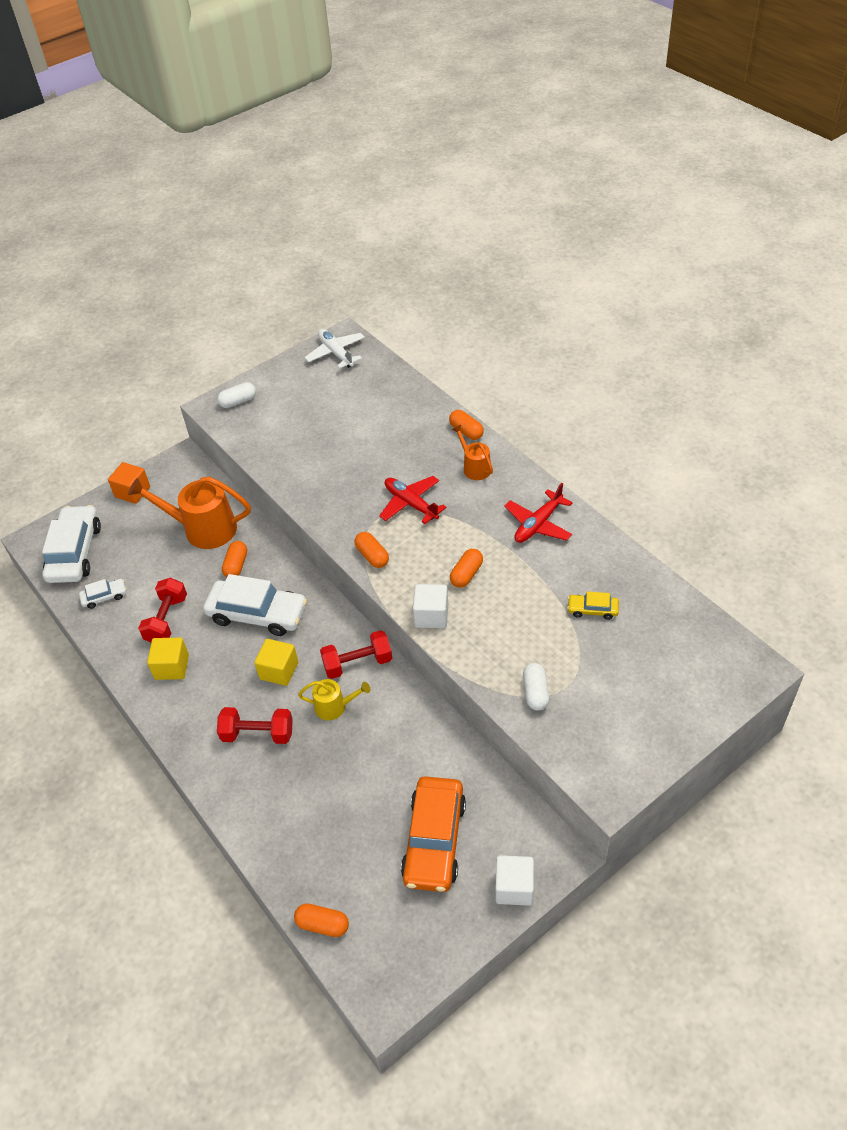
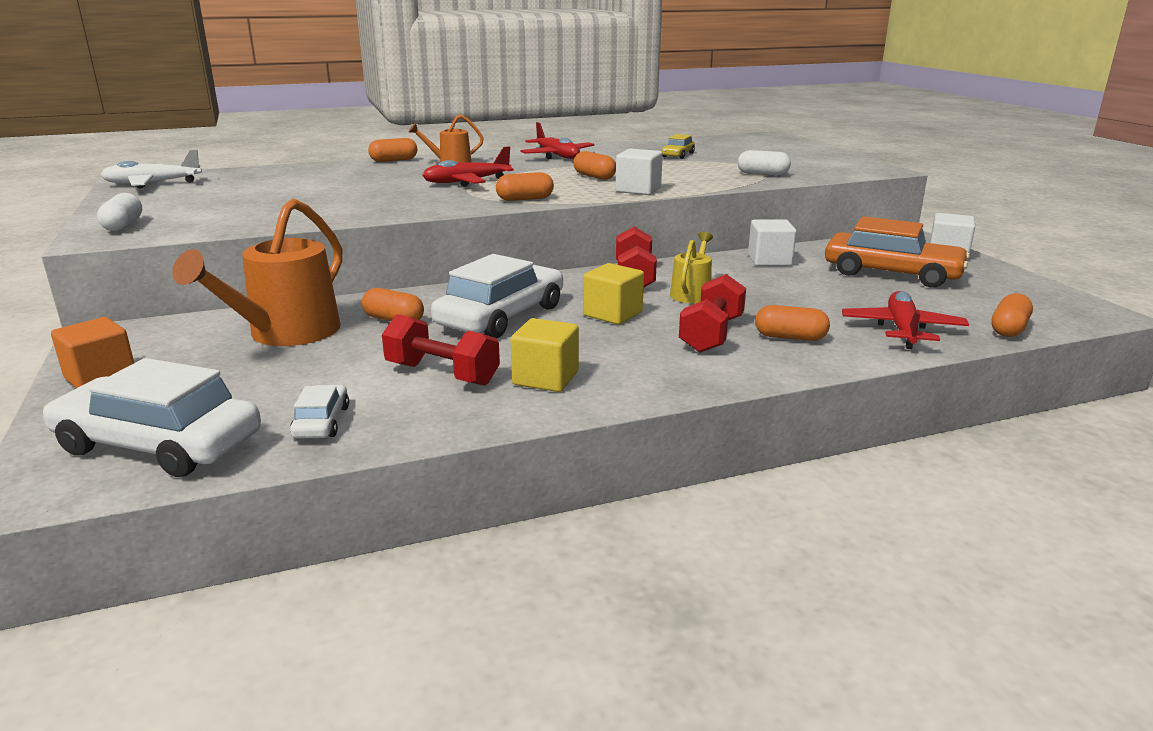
camera: 75 degrees left, 25 degrees down
(266, 780) = (790, 337): none -> orange capsule
(299, 849) = (902, 330): none -> red plane
(435, 744) = (769, 260): none -> white cube

